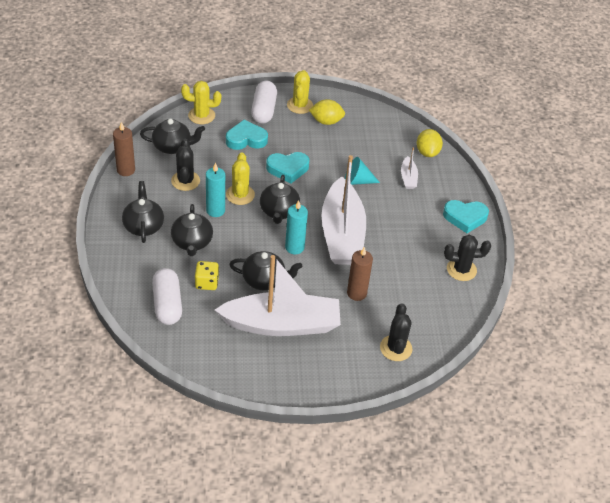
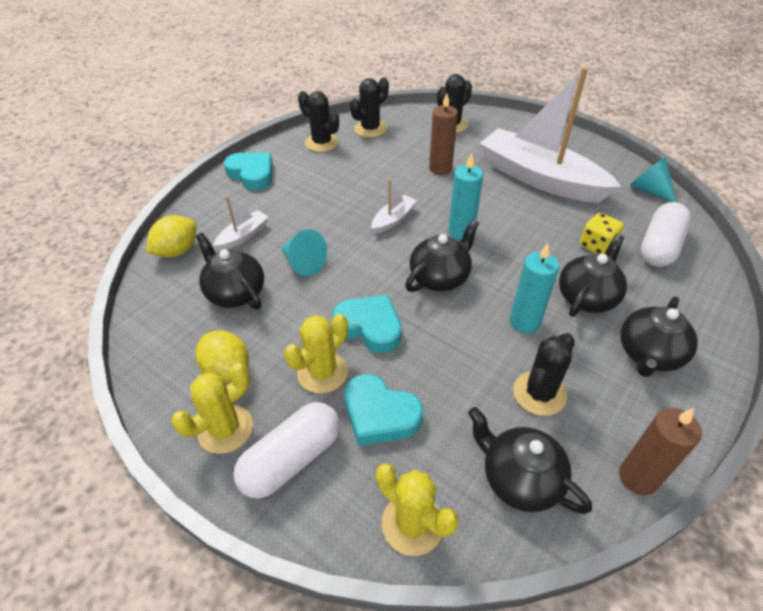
camera: 135 degrees left, 0 degrees up
(198, 358) = (649, 190): none -> turquoise cone
(240, 195) = (472, 325): yellow cactus -> yellow cactus (322, 372)
(264, 280) = (525, 219): black teapot -> black teapot (235, 293)
(342, 234) = (393, 219): white boat -> white boat, size x0.41
(447, 305) = (370, 129): none -> black cactus

